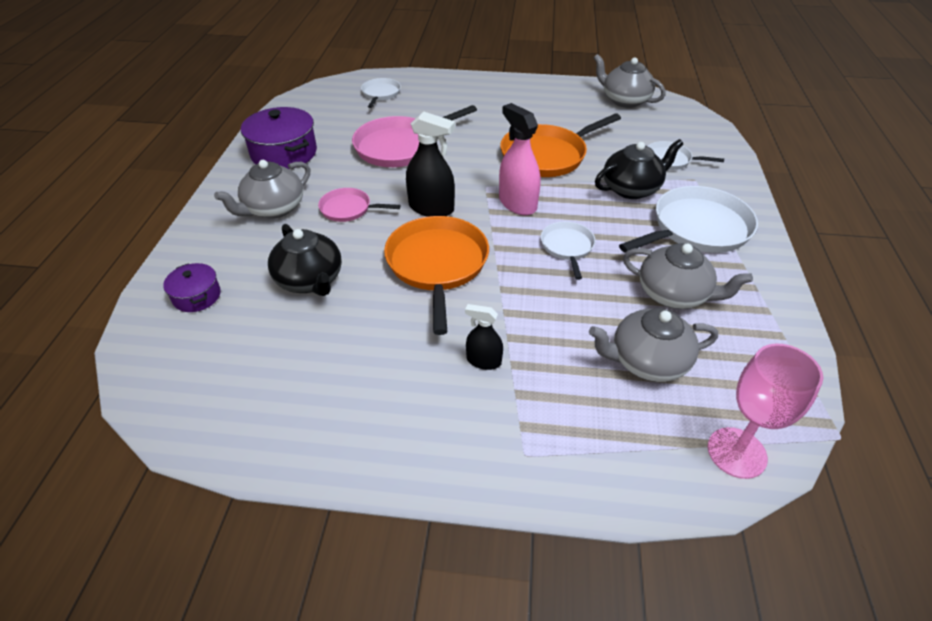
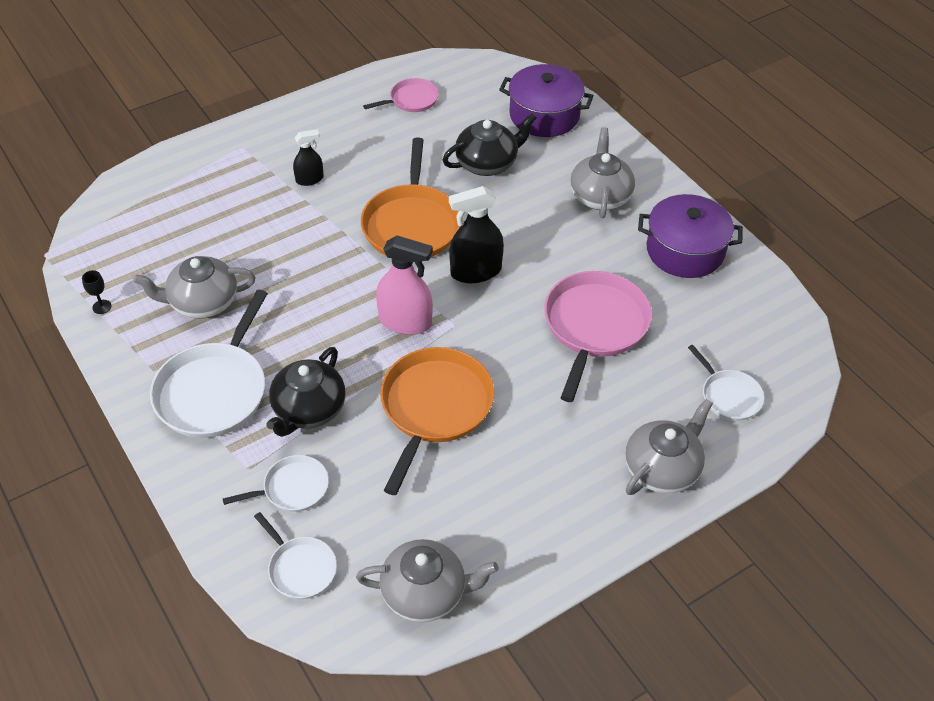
camera: 140 degrees right, 5 degrees up
(197, 296) = (544, 115): purple pot -> purple pot, size x1.83
(310, 280) = (487, 163): black teapot -> black teapot turned 135 degrees clockwise
(348, 209) = (542, 230): pink pan -> pink pan (411, 100)
(437, 264) = (411, 224): orange pan -> orange pan turned 45 degrees clockwise
(567, 247) = (321, 299): white pan -> white pan (300, 568)
(647, 361) = (196, 237): grey teapot -> grey teapot (662, 469)
(736, 452) = (112, 211): pink goblet -> none
(779, 340) = (102, 307): none -> black goblet

